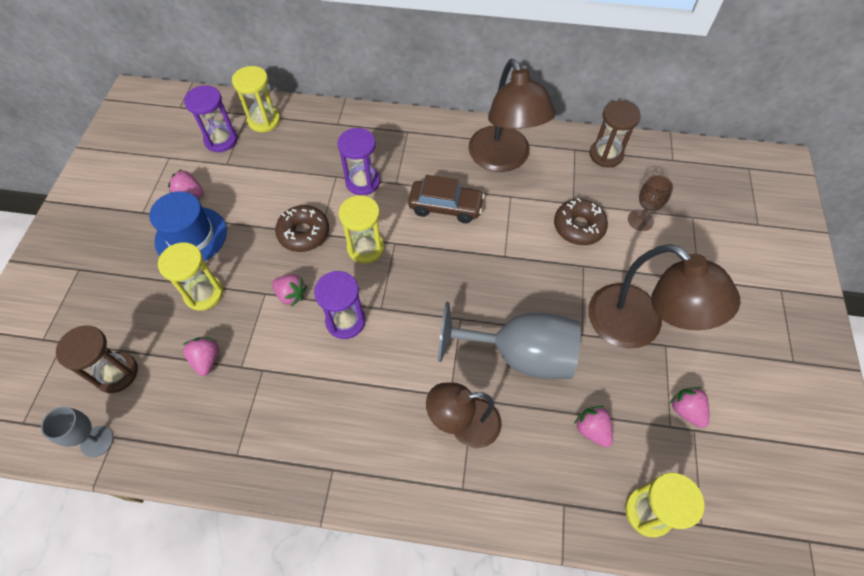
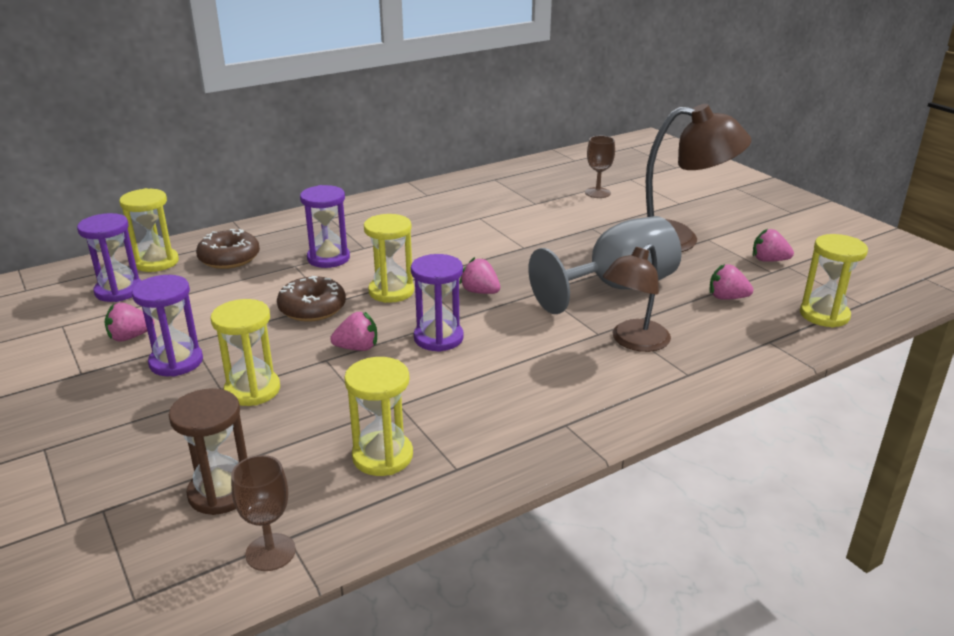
camera: 40 degrees left, 30 degrees down
(97, 441) = (270, 552): grey goblet -> brown goblet
(191, 236) = (176, 362): blue hat -> purple hourglass
(206, 359) = (324, 428): pink strawberry -> pink strawberry (480, 292)
(211, 410) = (382, 456): none -> yellow hourglass
(445, 207) = (431, 242): brown car -> none
(503, 159) = (443, 202): brown lamp -> none
(578, 227) = (558, 212): brown donut -> brown donut (229, 258)
(606, 155) = (522, 173): brown hourglass -> none

